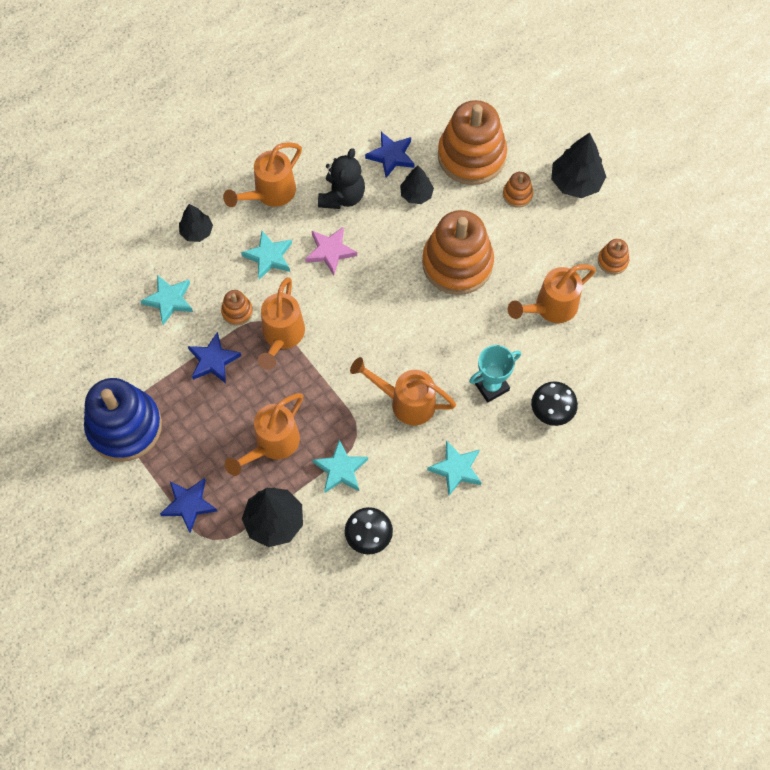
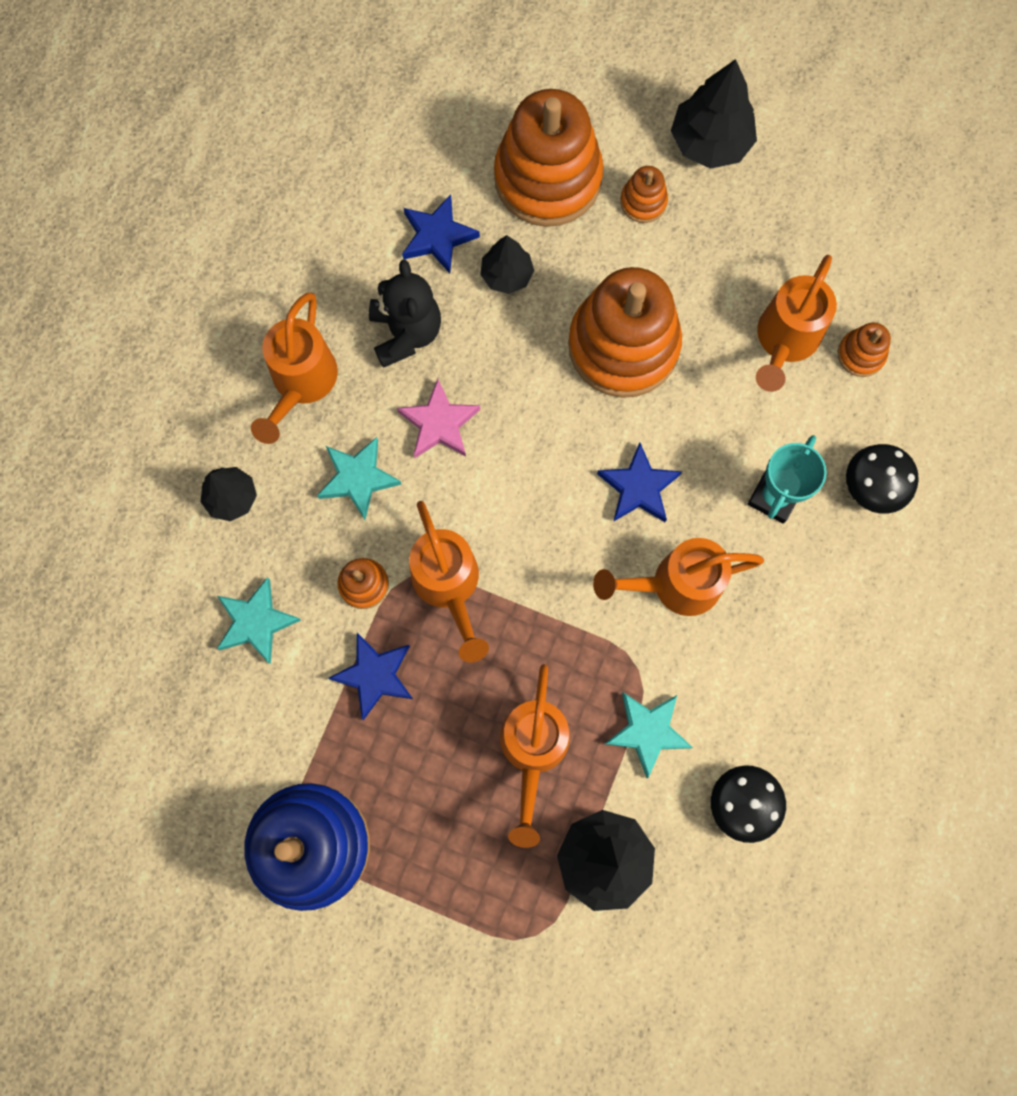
camera: 30 degrees left, 10 degrees up
(189, 505) = (472, 905): blue star -> blue star (638, 487)
(456, 469) = (799, 641): turquoise star -> none
(612, 261) = (825, 230): orange stacking toy -> orange stacking toy (861, 354)

